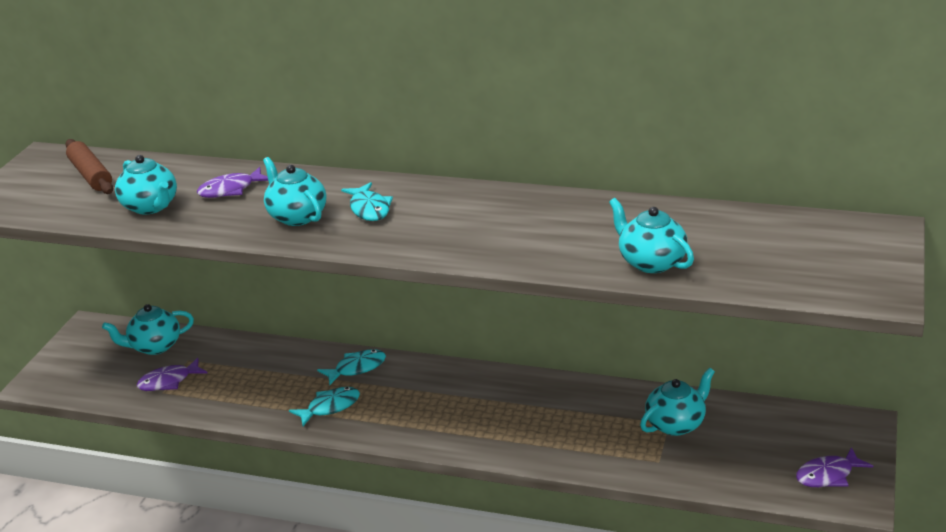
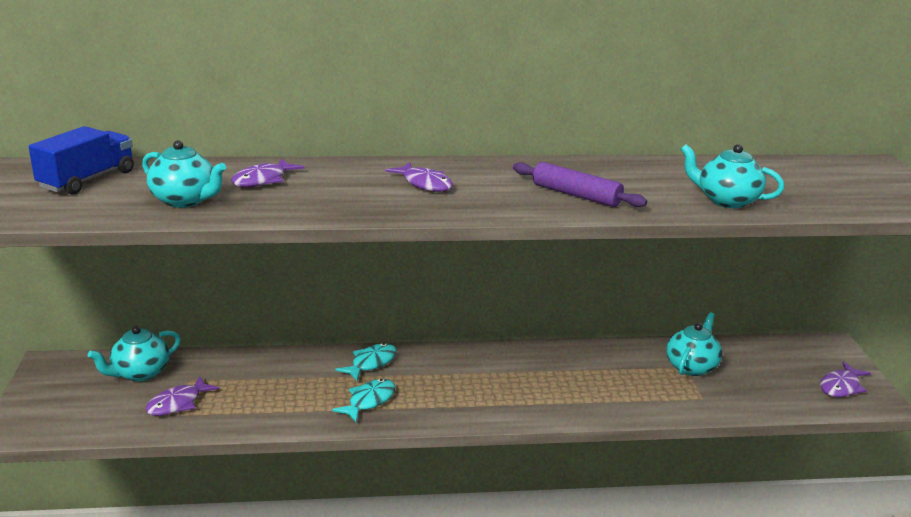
camera: 25 degrees left, 5 degrees down
(90, 175) = (87, 180): brown rolling pin -> blue truck
(297, 216) = (356, 195): turquoise teapot -> none
(369, 209) = (424, 184): turquoise fish -> purple fish
(501, 238) = (576, 195): none -> purple rolling pin

